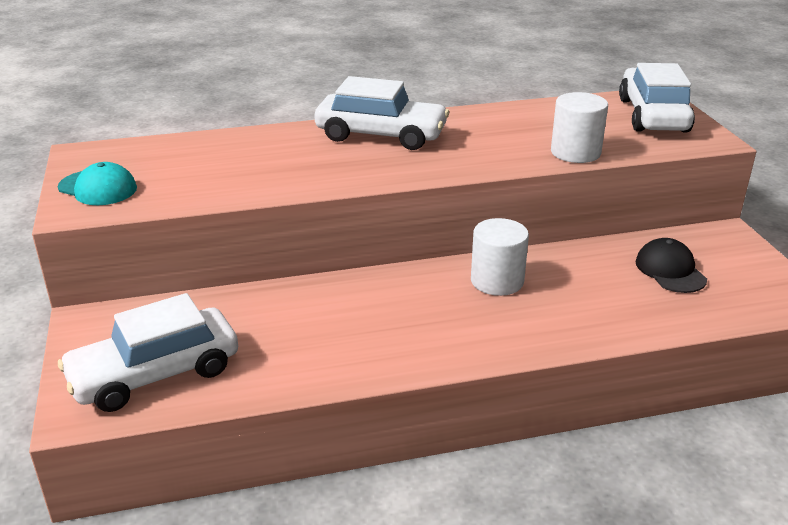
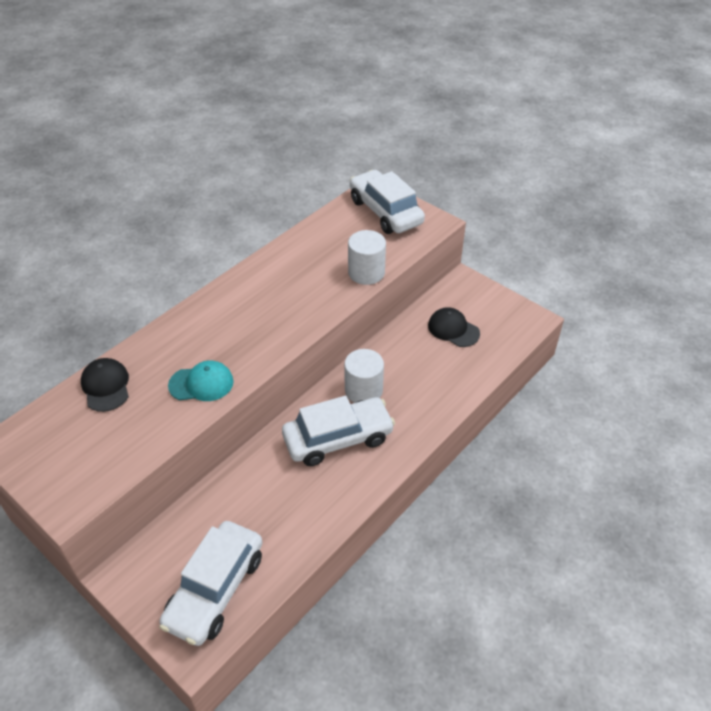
camera: 35 degrees left, 15 degrees up
(98, 188) = (62, 474): turquoise cap -> turquoise cap (201, 383)
(209, 147) = (106, 386): none -> black cap
(381, 135) = (224, 313): white car -> white car (338, 438)

